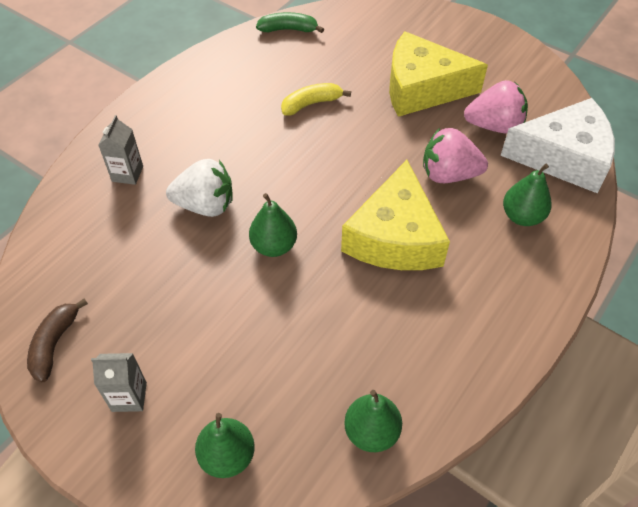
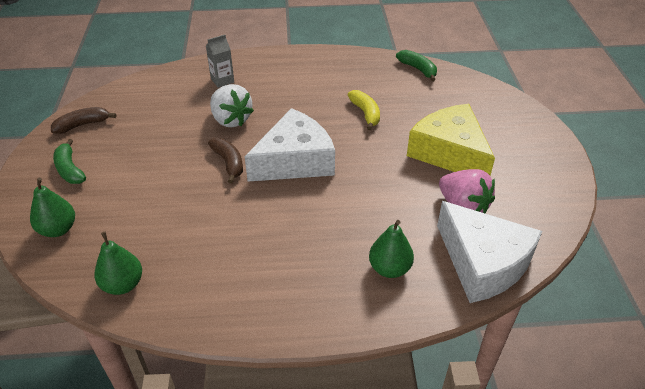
camera: 50 degrees right, 10 degrees down
(129, 397) = (70, 169): grey carton -> green banana
(274, 246) = (229, 163): green pear -> brown banana
(311, 104) = (365, 113): yellow banana -> yellow banana turned 45 degrees clockwise
(324, 194) = (294, 160): none -> white cheese
(395, 237) = (294, 212): yellow cheese -> none
(448, 174) = (383, 208): pink strawberry -> none

